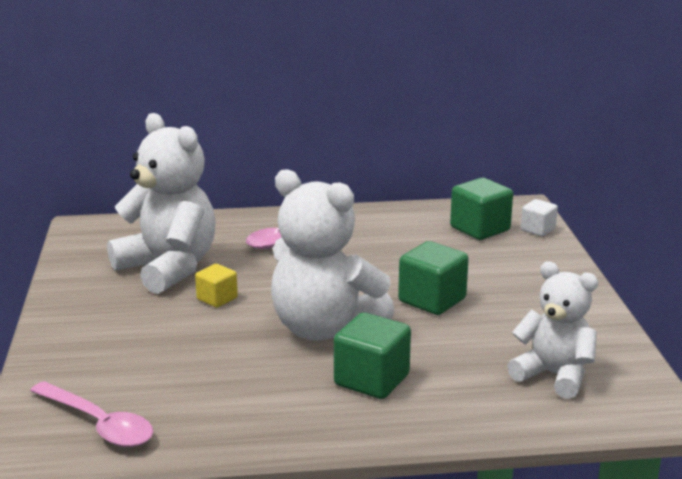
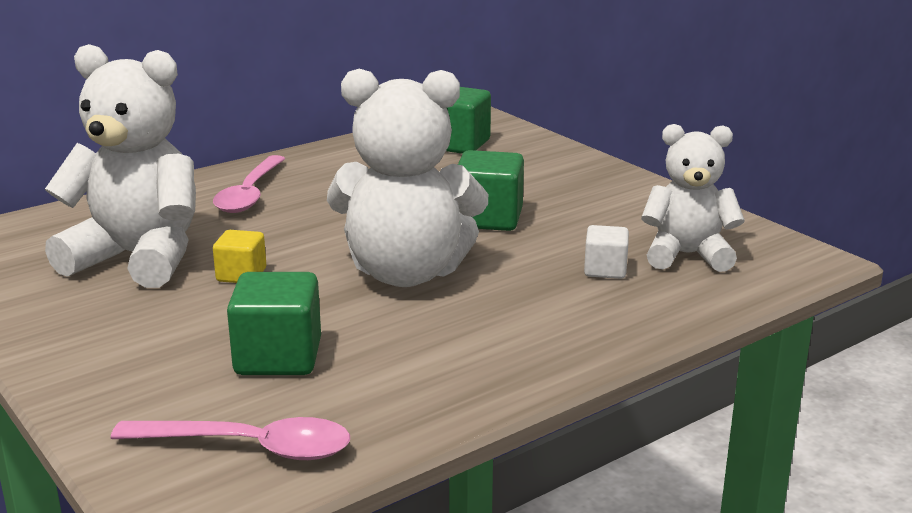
camera: 30 degrees left, 0 degrees up
(371, 380) = (518, 308): green cube -> green cube (278, 357)
(537, 230) = (515, 134): white cube -> white cube (605, 270)

